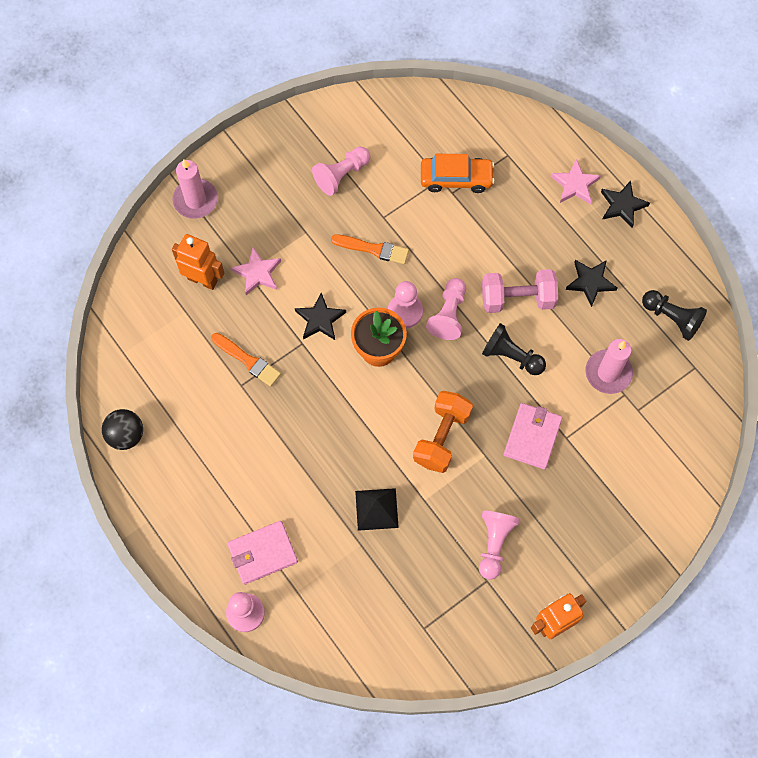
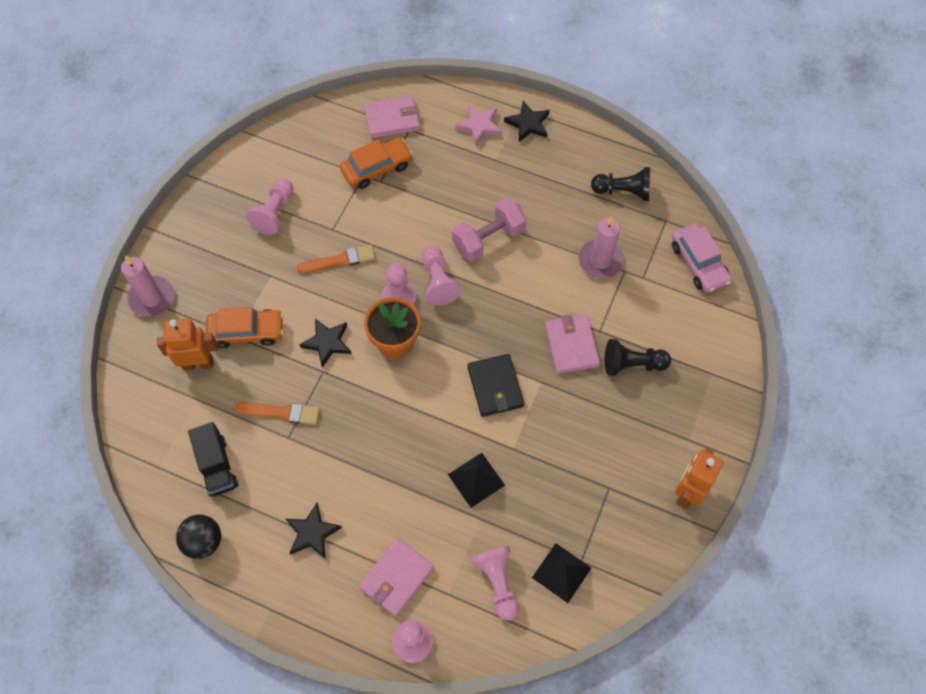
camera: 30 degrees left, 5 degrees down
(170, 378) = (217, 466): none -> black truck
(257, 273) = (246, 332): pink star -> orange car
(401, 628) = (561, 572): none -> black pyramid
(442, 437) = (495, 387): orange dumbbell -> black wallet
(494, 544) = (596, 453): pink pawn -> pink pawn (497, 582)
(498, 137) = (392, 119): none -> pink wallet
(511, 356) = (512, 288): black pawn -> black pawn (632, 364)
(590, 282) = (540, 196): black star -> black star (312, 533)
(699, 424) = (698, 263): none -> pink car

